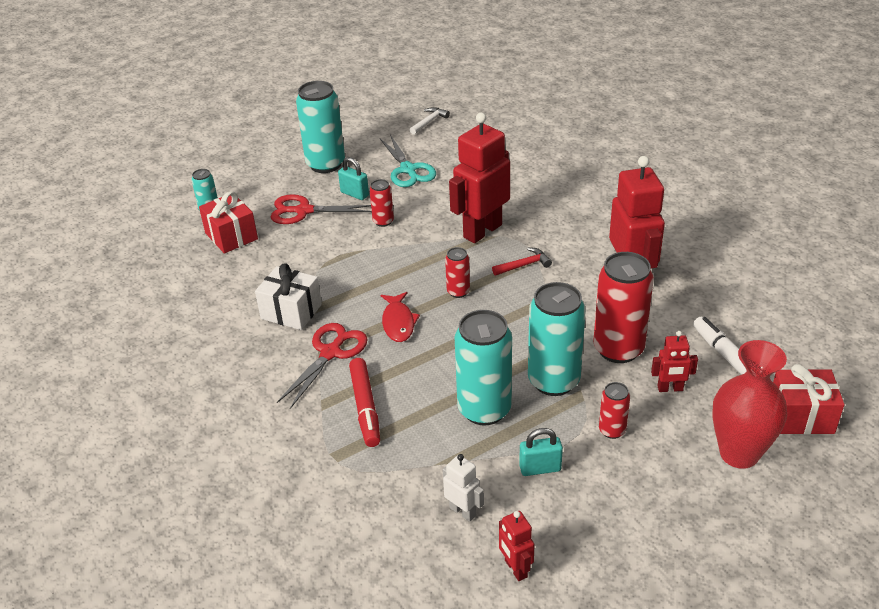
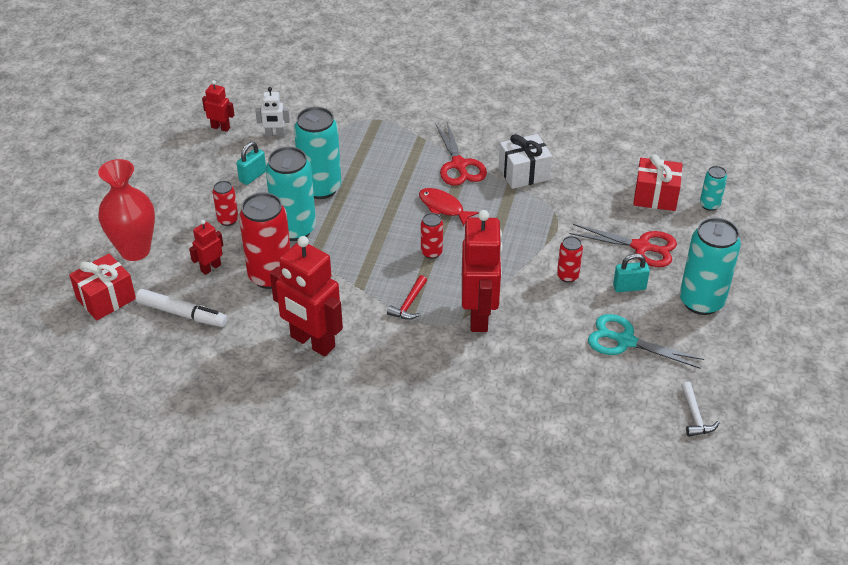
camera: 135 degrees right, 5 degrees up
(303, 211) = (642, 247): red scissors -> red scissors turned 60 degrees clockwise
(365, 407) = (393, 150): red marker -> none

